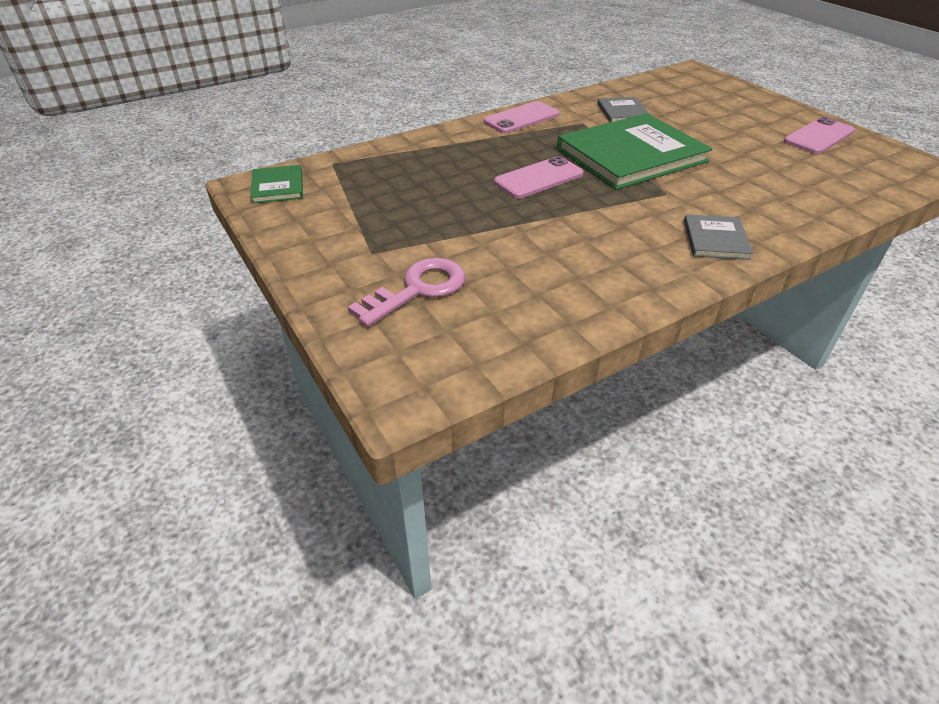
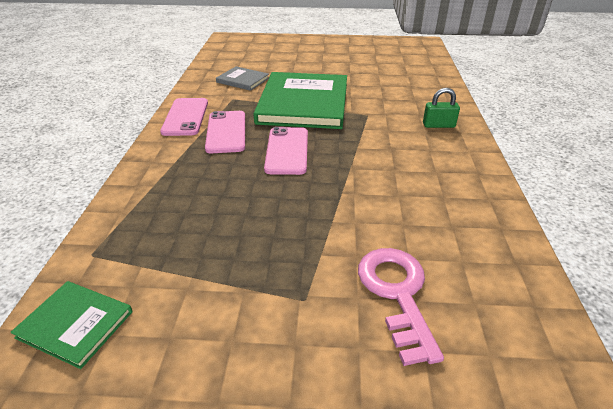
camera: 55 degrees left, 5 degrees down
(715, 239) = (438, 125): grey book -> green padlock
(819, 136) = (358, 47): pink phone -> pink phone (226, 132)

